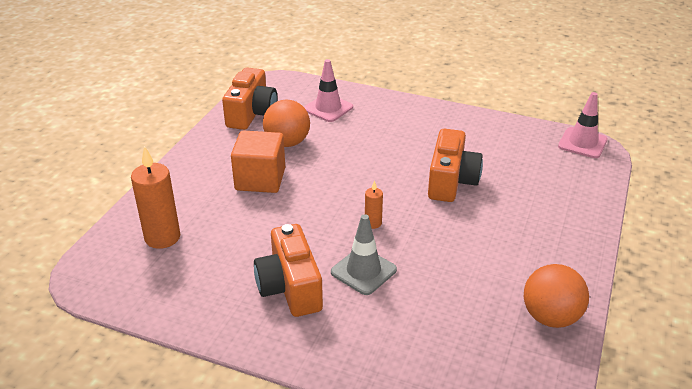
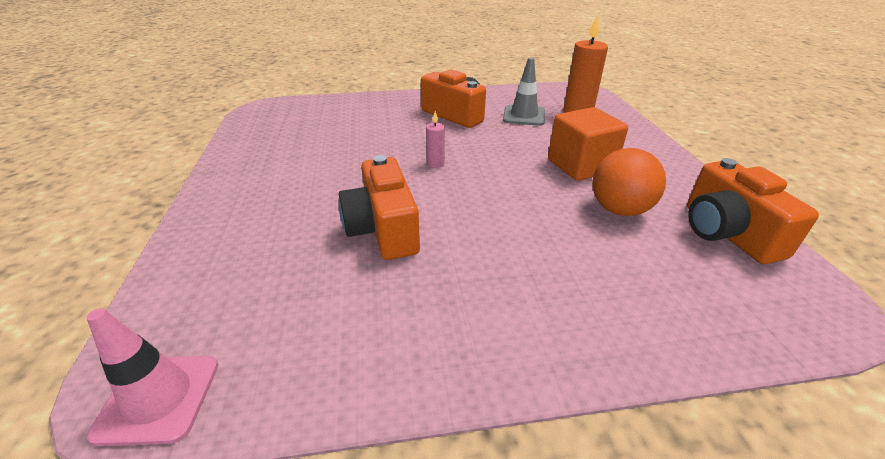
camera: 150 degrees right, 0 degrees up
(328, 108) = (660, 286): pink traffic cone -> none
(363, 271) = (413, 134): grey traffic cone -> grey traffic cone (524, 116)
(373, 223) = (435, 164): orange candle -> pink candle
(550, 317) = (248, 147): orange ball -> none

